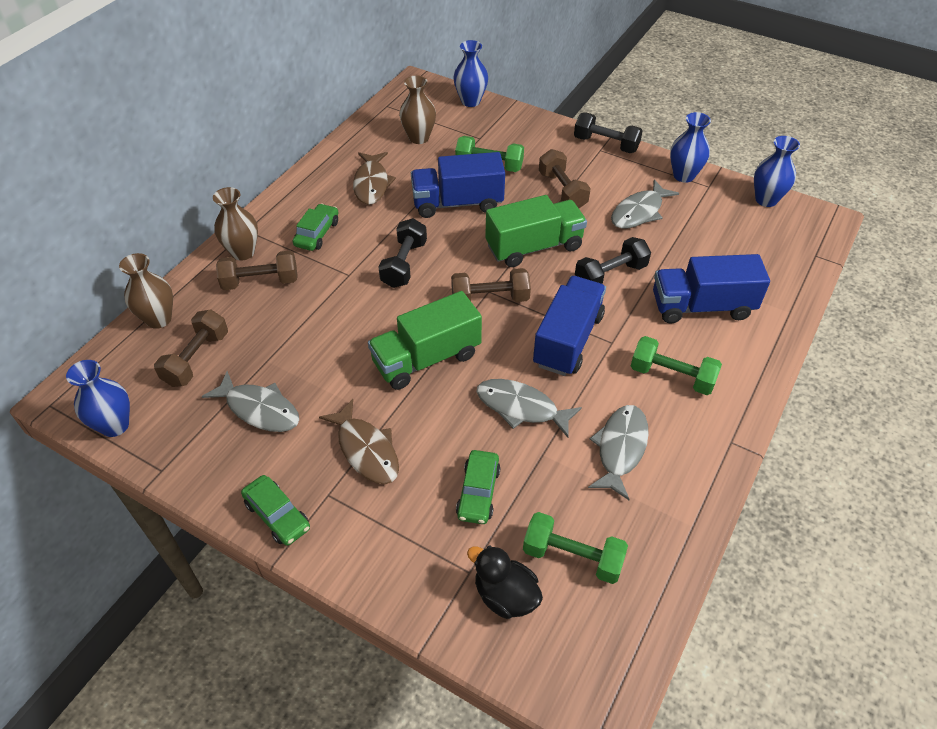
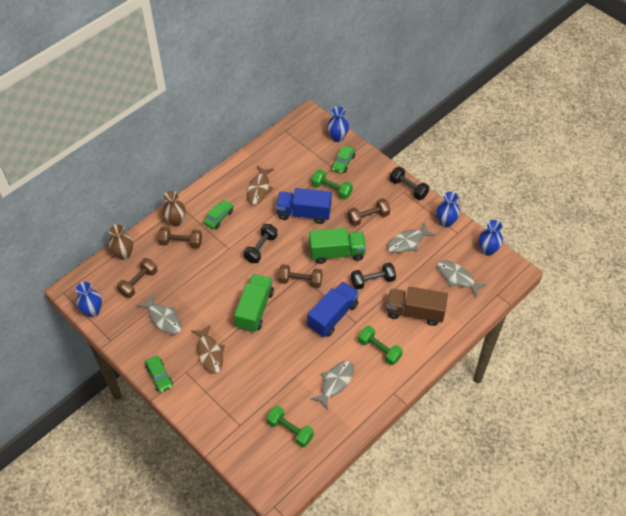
camera: 15 degrees right, 5 degrees up
(419, 138) = (296, 160): brown vase -> none
(426, 358) = (255, 309): green truck -> green truck turned 120 degrees clockwise
(478, 492) = (257, 388): green car -> green car (343, 163)
(505, 595) = (252, 440): black duck -> none
(521, 408) = (294, 349): grey fish -> grey fish (457, 278)
(562, 191) = (368, 217): brown dumbbell -> brown dumbbell turned 75 degrees clockwise
(702, 306) = (415, 312): blue truck -> brown truck

